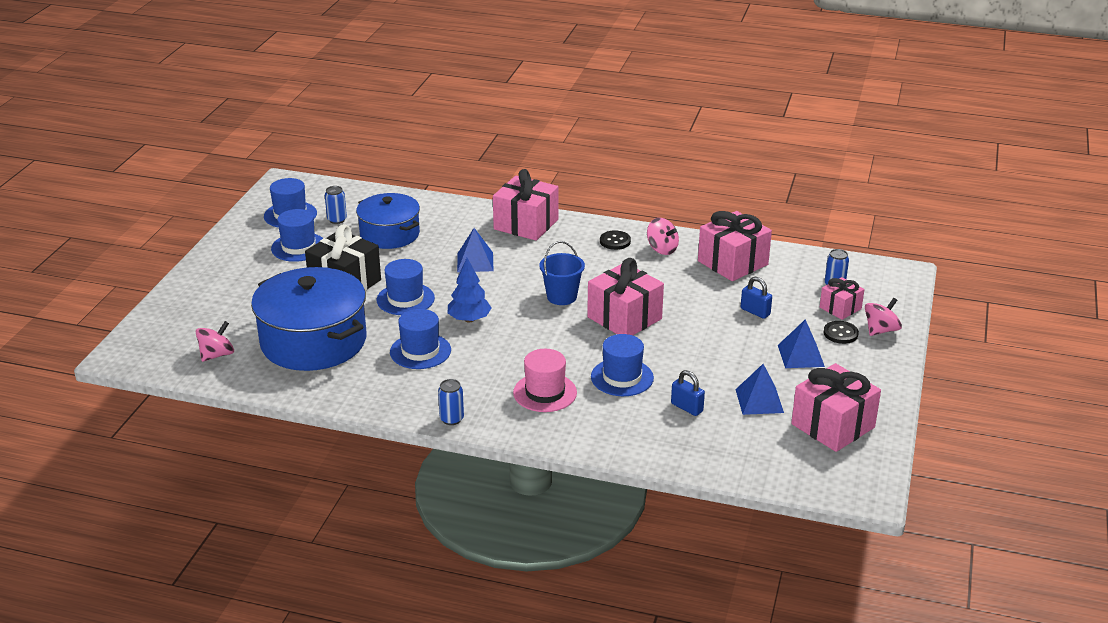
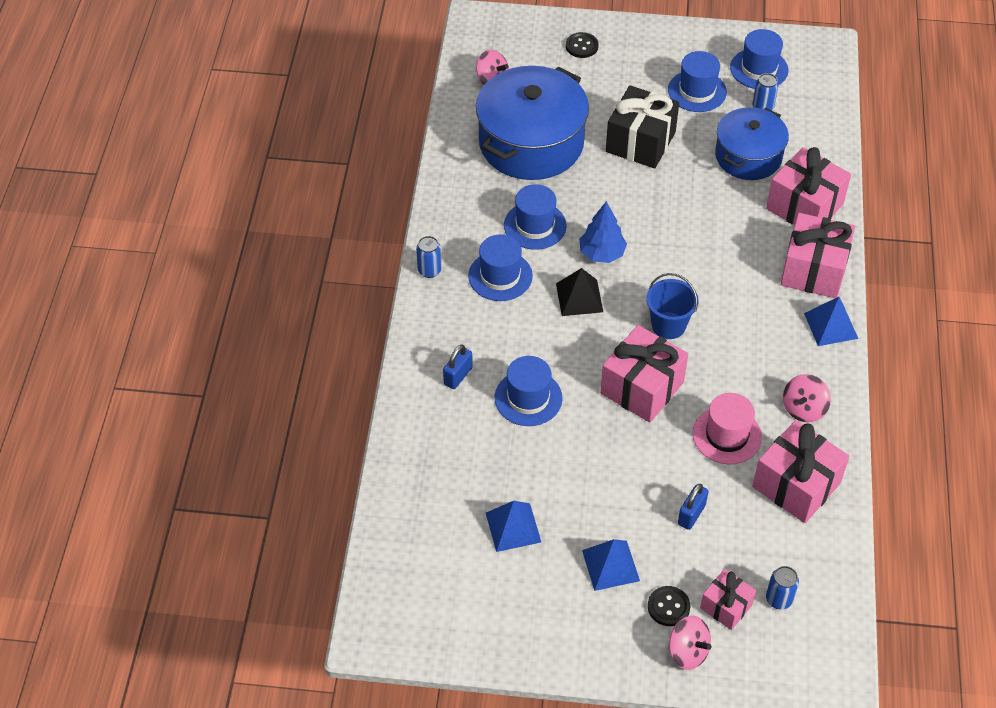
camera: 80 degrees right, 20 degrees up
(405, 299) = (624, 195): blue hat -> blue hat (500, 276)
(475, 262) = (716, 238): blue pyramid -> blue pyramid (831, 325)
(516, 337) = (579, 297): none -> black pyramid
(545, 392) = (487, 336): pink hat -> pink hat (727, 435)
(615, 241) = (805, 360): black button -> black button (582, 46)
(686, 407) = (487, 461): blue padlock -> blue padlock (458, 376)
(833, 426) = (481, 600): pink gift -> pink gift (804, 206)

